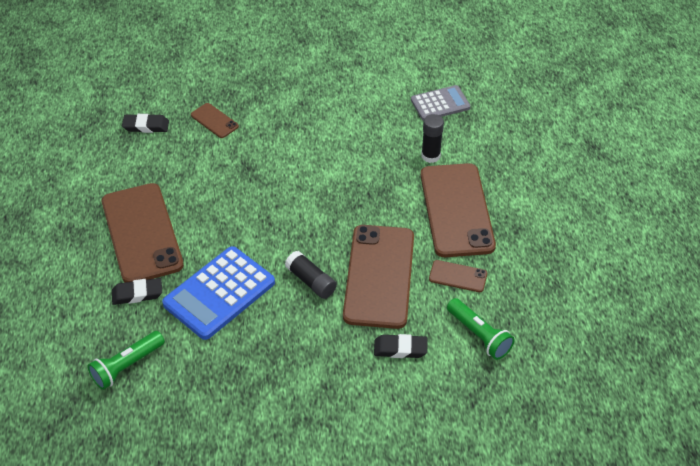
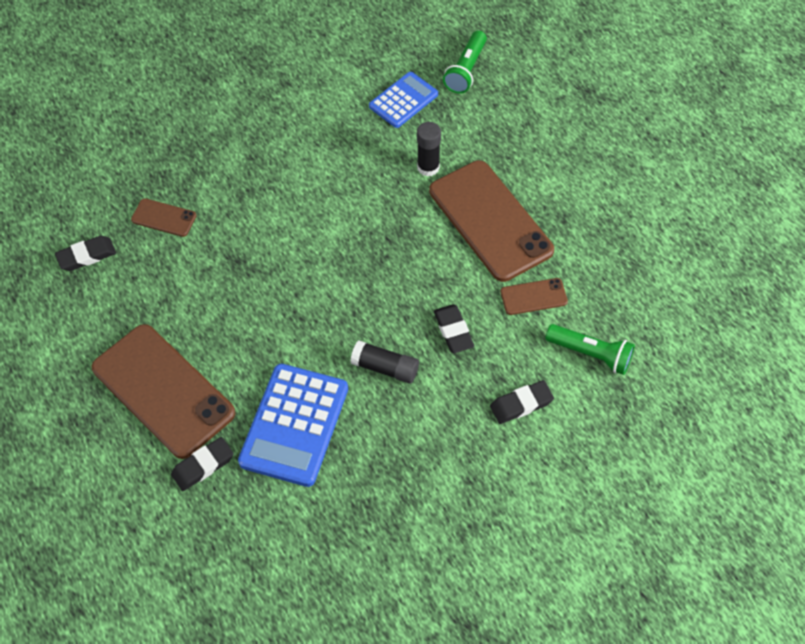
camera: 25 degrees left, 10 degrees up
(127, 366) = (243, 556): green flashlight -> green flashlight (466, 70)
(379, 276) = (453, 331): brown phone -> black eraser
(440, 104) = (403, 100): grey calculator -> blue calculator

